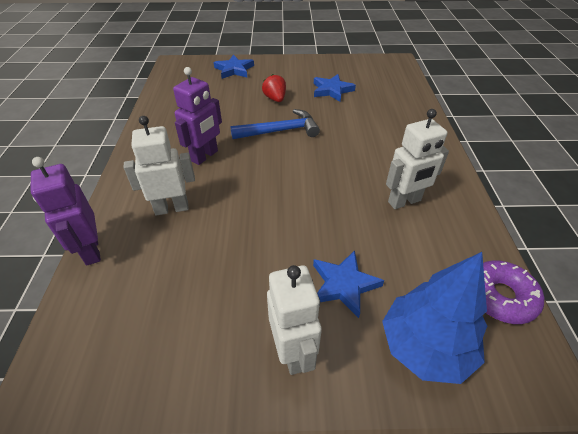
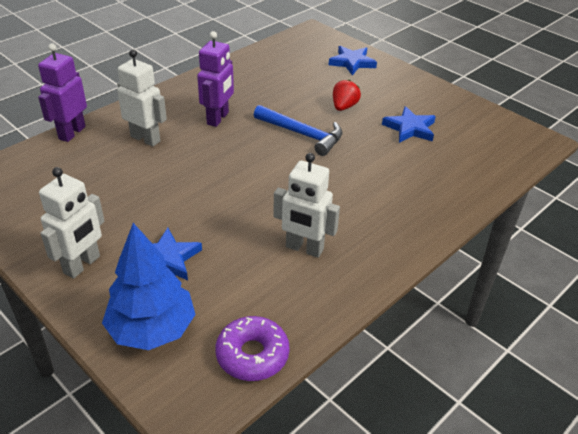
camera: 45 degrees right, 5 degrees down
(205, 156) = (218, 118): purple robot -> purple robot turned 60 degrees counterclockwise

